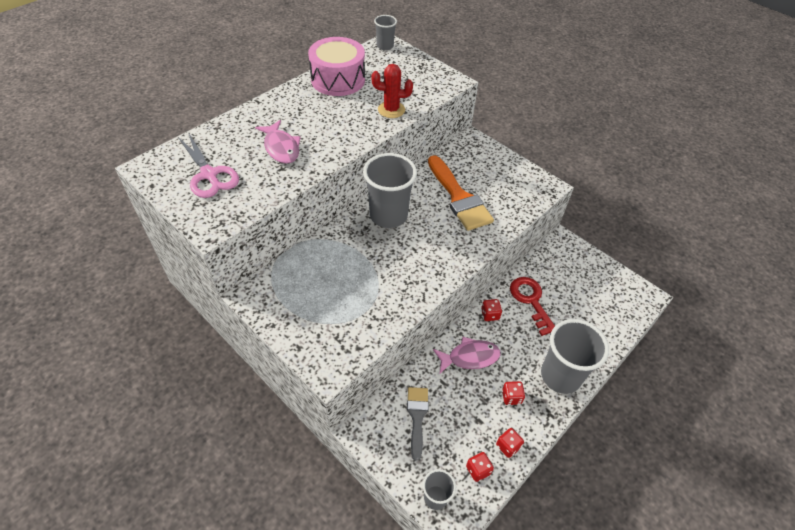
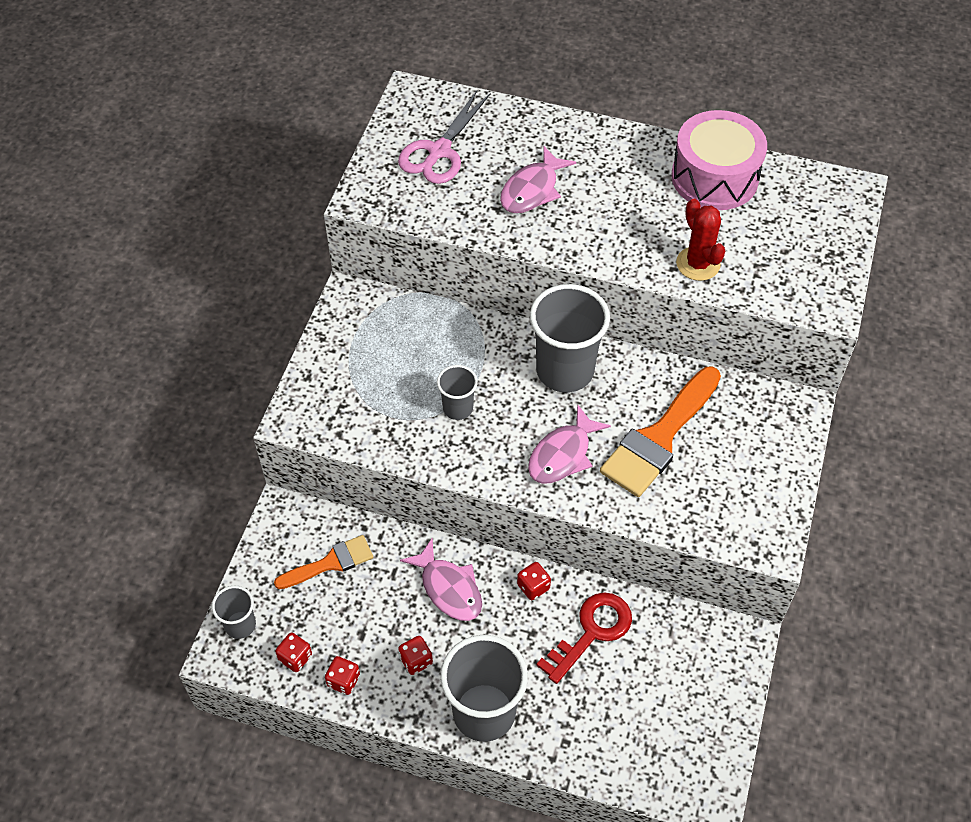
camera: 65 degrees right, 5 degrees up
(385, 46) = (843, 191): grey cup -> grey cup (458, 408)
(417, 417) = (330, 563): grey brush -> orange brush
(445, 241) = (563, 454): none -> pink fish

